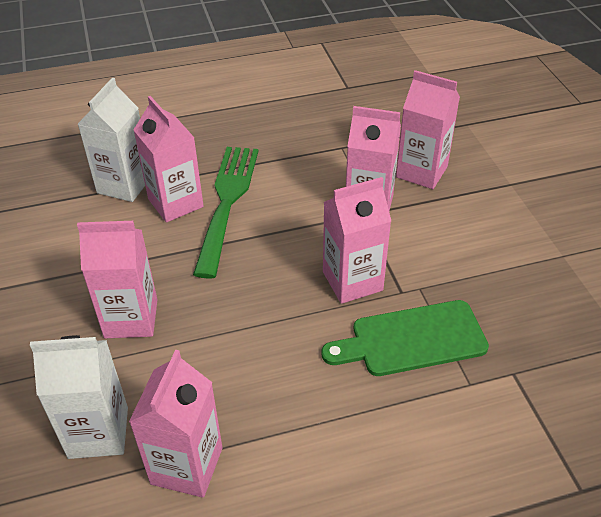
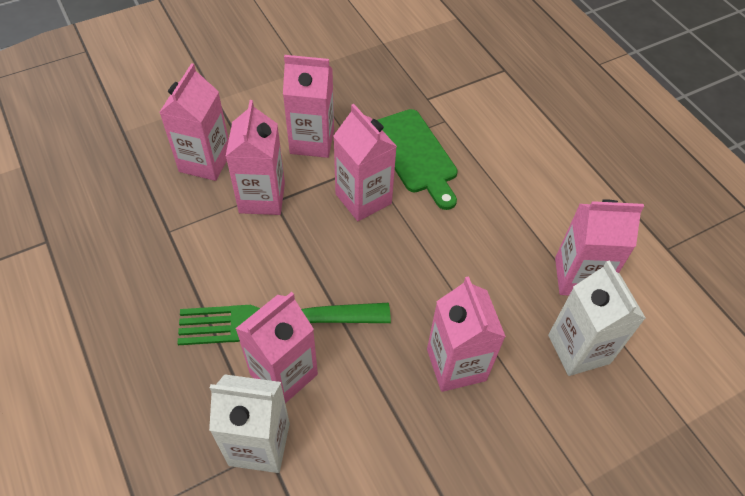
camera: 105 degrees left, 10 degrees up
(442, 250) = (312, 141): none -> pink carton

